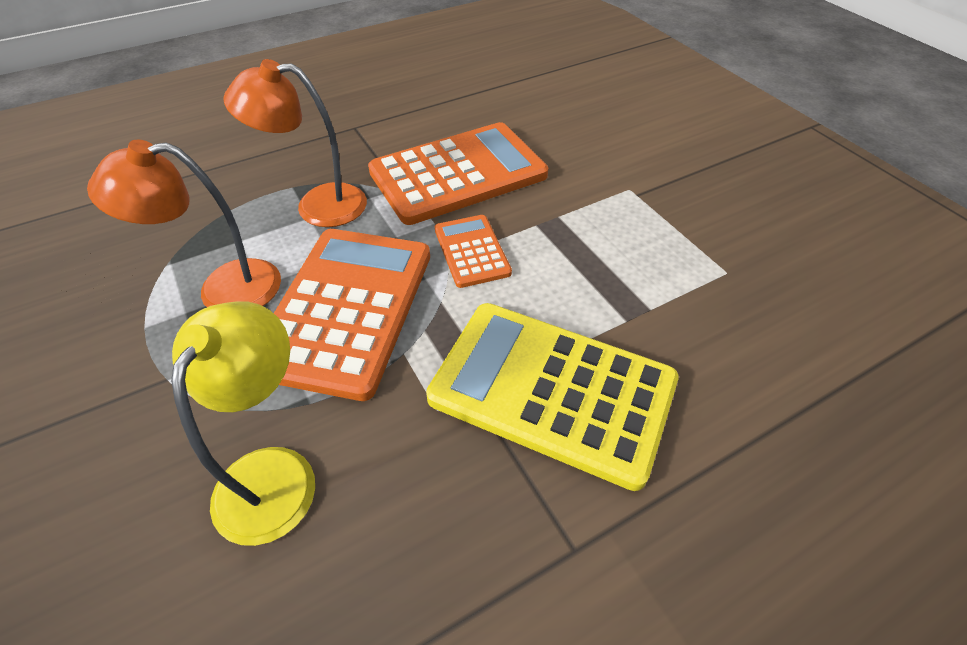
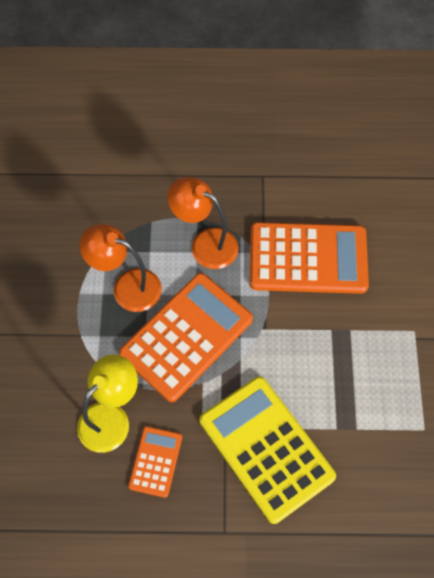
camera: 30 degrees right, 15 degrees up
(471, 251) = (278, 330): orange calculator -> orange calculator (155, 461)

